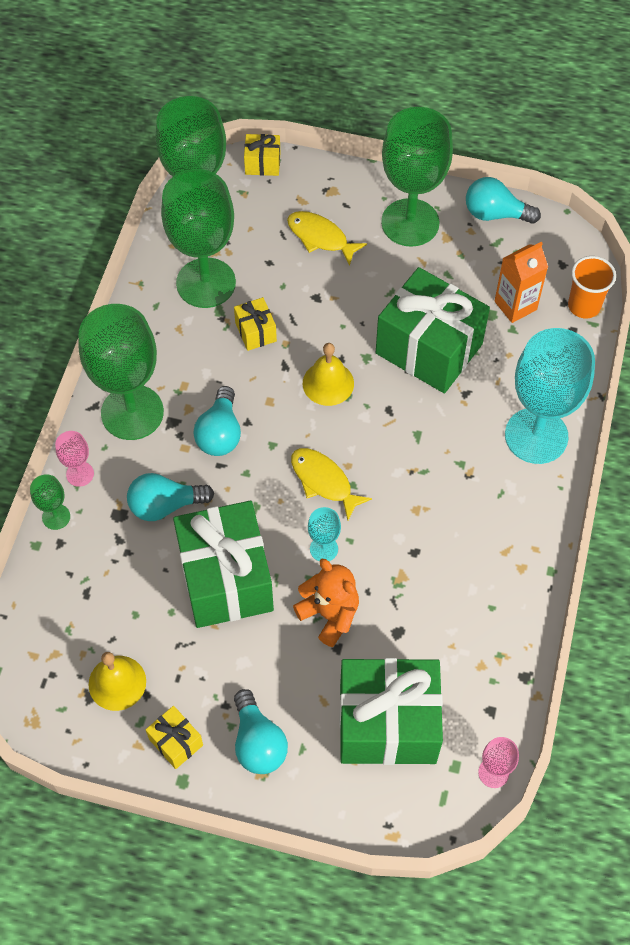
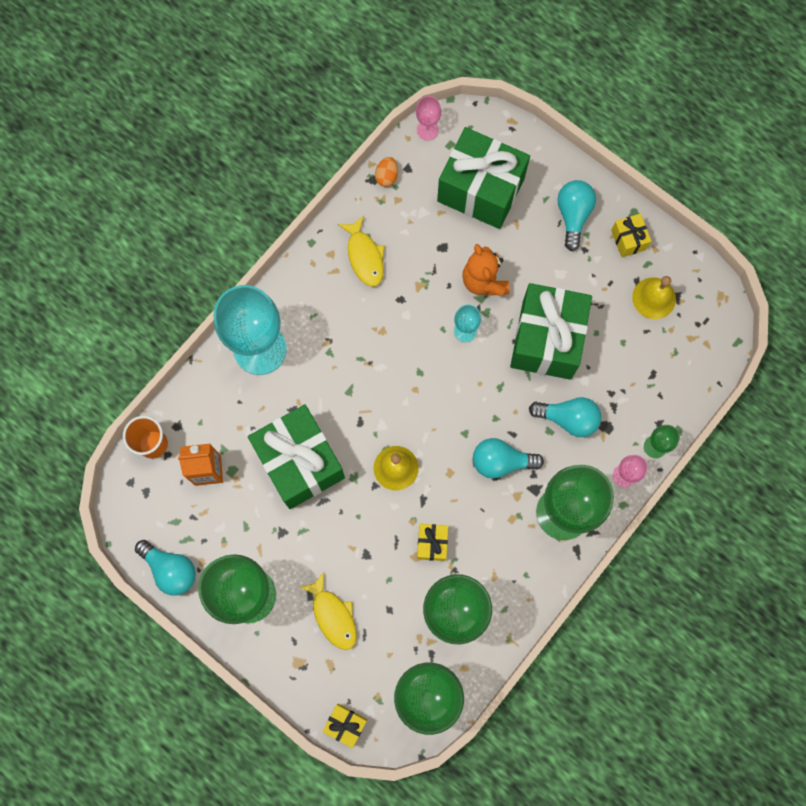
camera: 155 degrees left, 15 degrees up
(220, 433) = (501, 461): turquoise light bulb -> turquoise light bulb turned 120 degrees counterclockwise
(324, 481) = (439, 384): yellow fish -> yellow fish (364, 256)
(510, 688) = (387, 176): none -> orange egg

